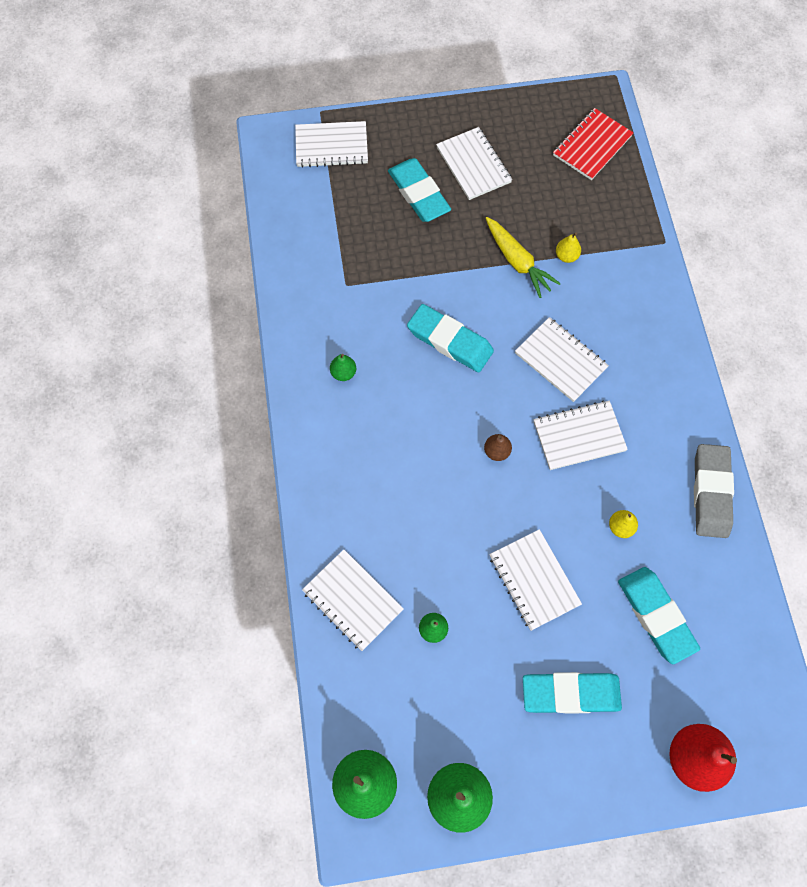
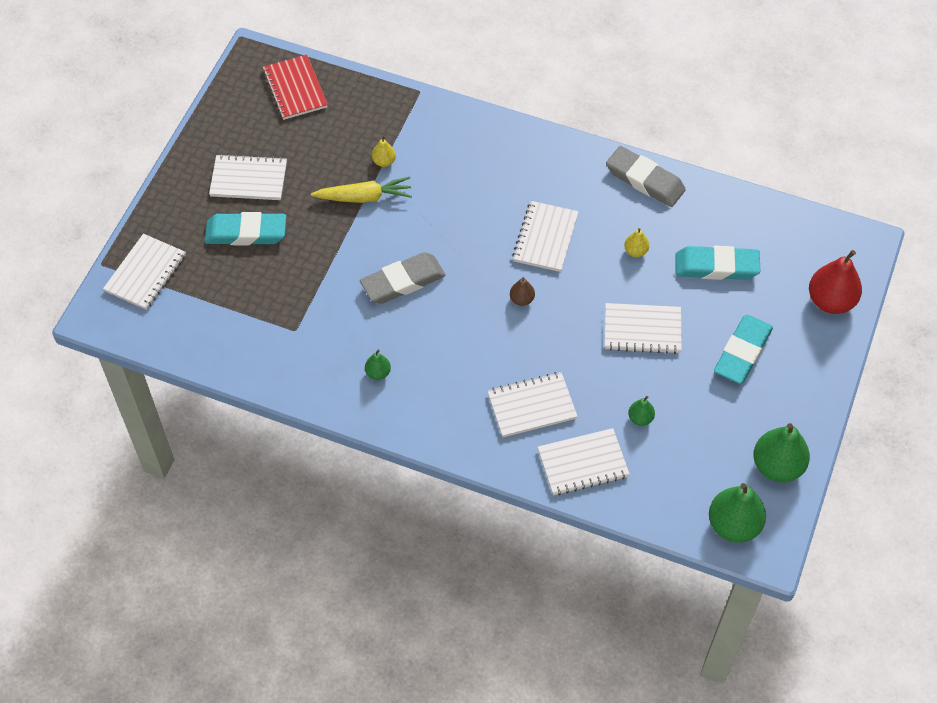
camera: 60 degrees left, 10 degrees down
(450, 341) = (403, 282): turquoise eraser -> grey eraser
(560, 360) = (473, 215): white notebook -> white notebook (532, 406)

